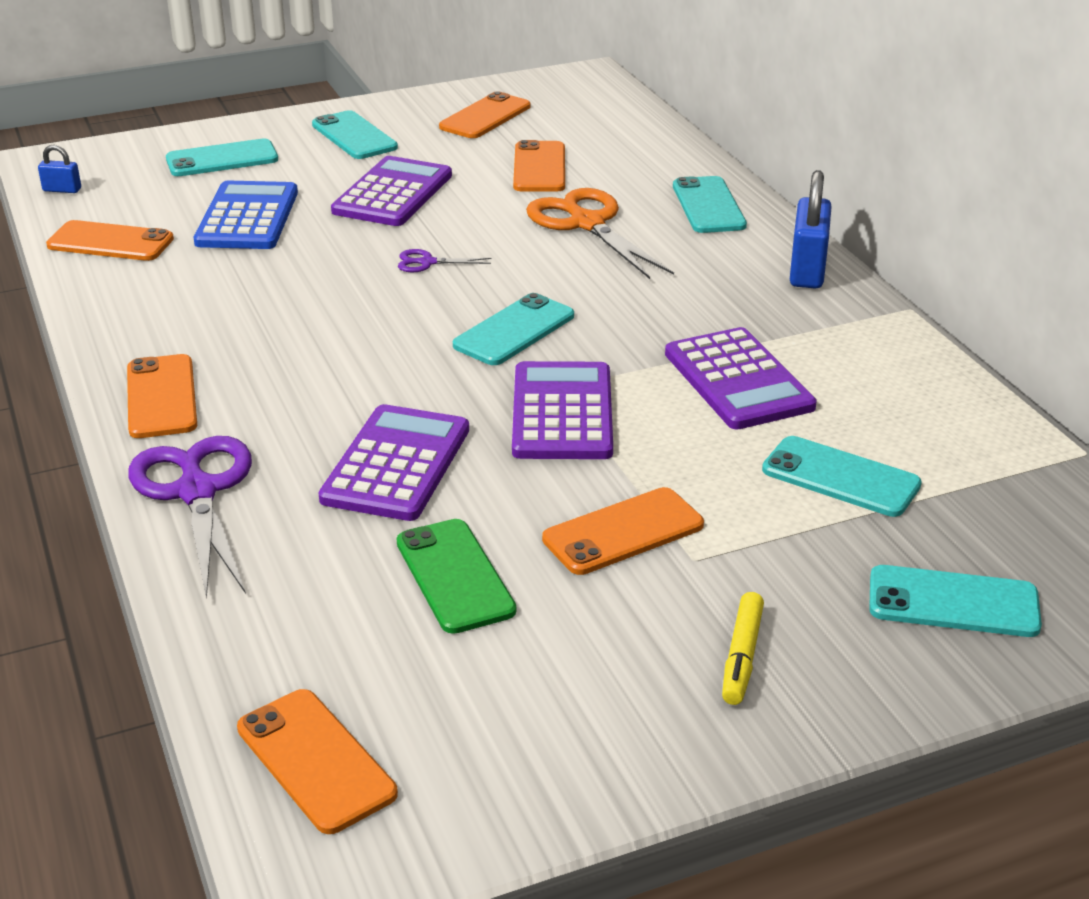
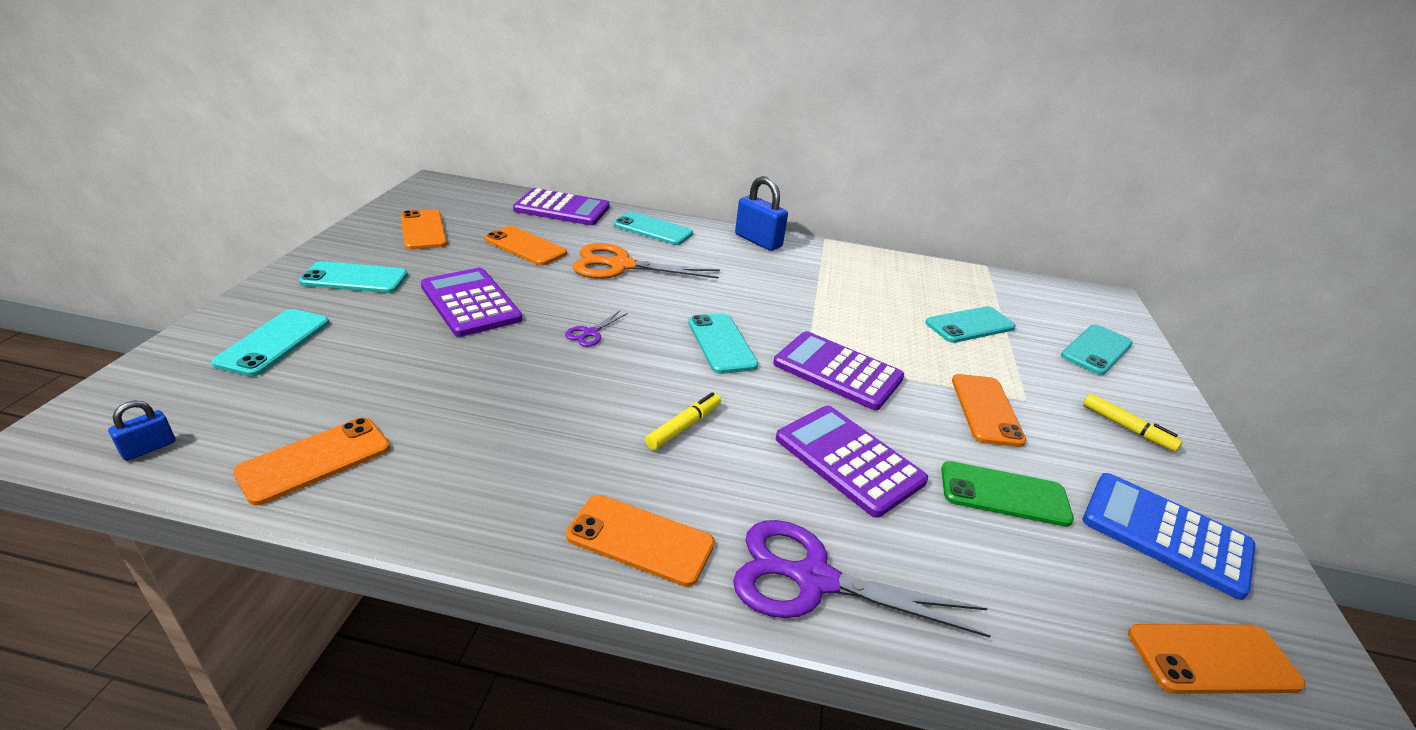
camera: 60 degrees left, 0 degrees up
(247, 217) = (399, 373): blue calculator -> blue calculator (1165, 534)
(337, 362) = (684, 427): none -> yellow marker
(738, 380) = (851, 307): purple calculator -> purple calculator (562, 208)

